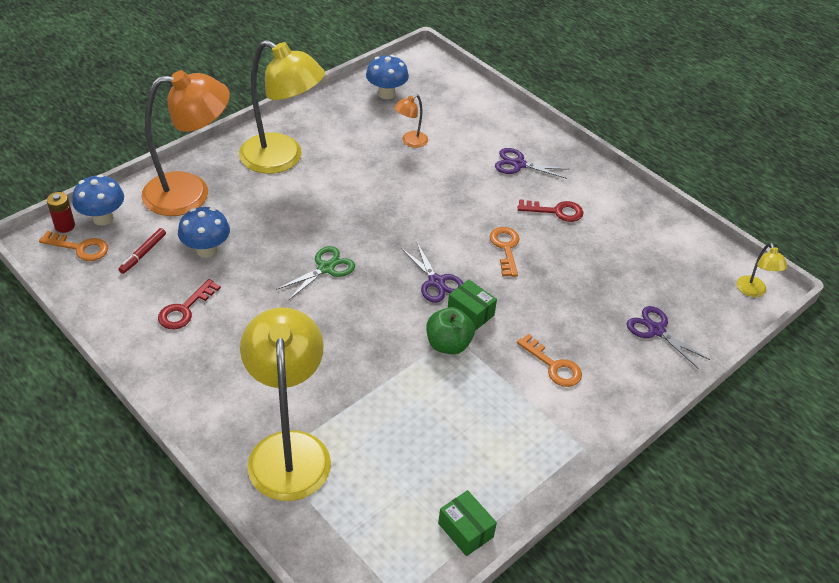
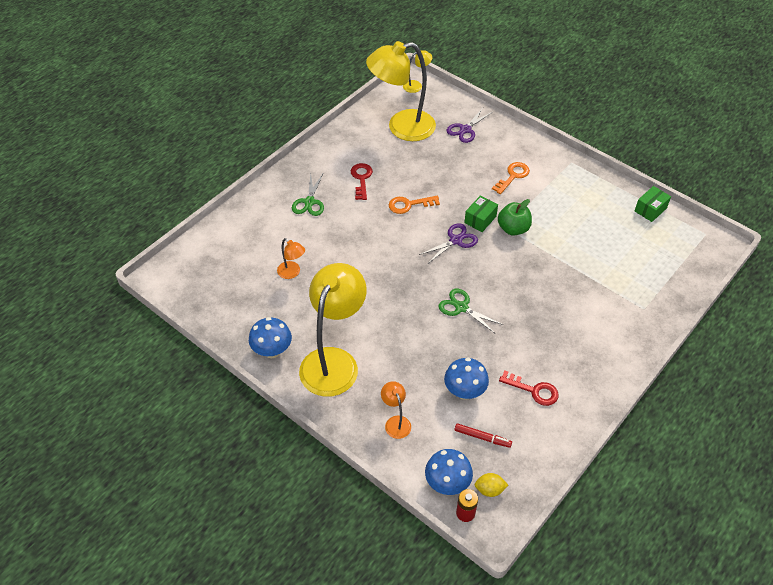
camera: 95 degrees left, 5 degrees up
(80, 248) = (489, 490): orange key -> yellow lemon
(190, 193) = (395, 422): orange lamp -> orange lamp, size x0.43
(289, 449) = (632, 300): yellow lamp -> yellow lamp (401, 127)
(386, 94) = (222, 298): blue mushroom -> blue mushroom (272, 351)
(518, 164) = (309, 202): purple scissors -> green scissors

